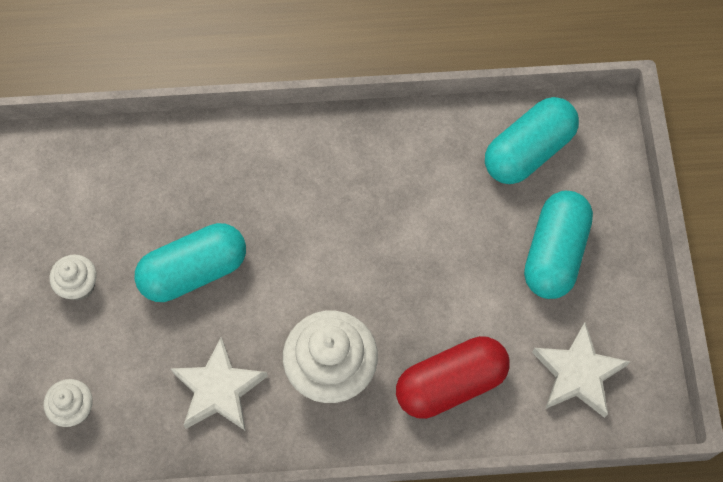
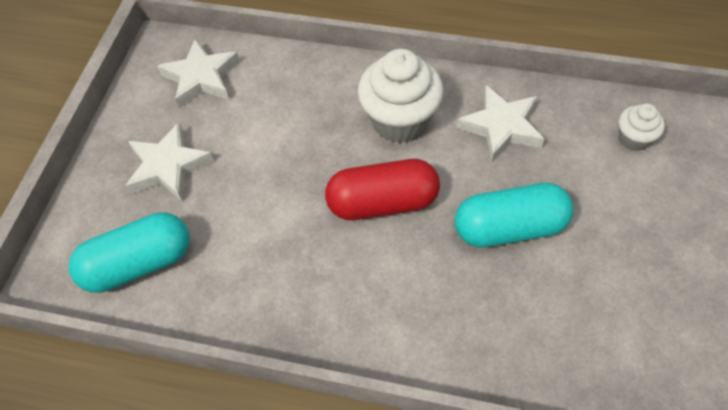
camera: 160 degrees left, 10 degrees down
(79, 285) = (629, 241): white cupcake -> none
(450, 384) = (305, 92): red capsule -> red capsule (383, 203)
(554, 253) = (168, 167): turquoise capsule -> white star

